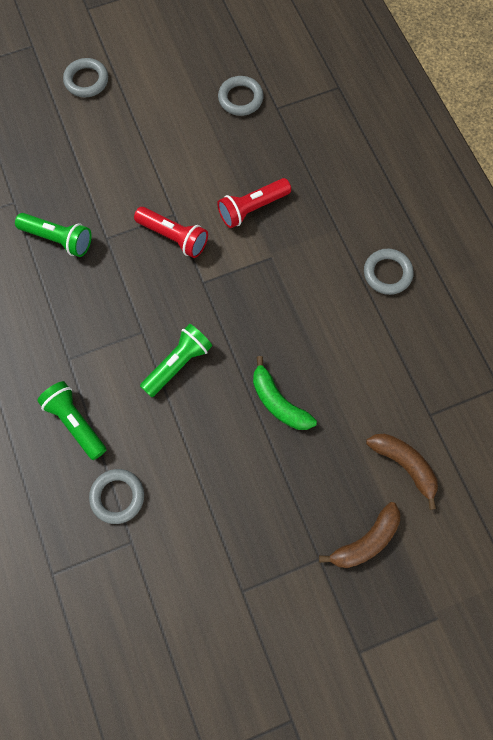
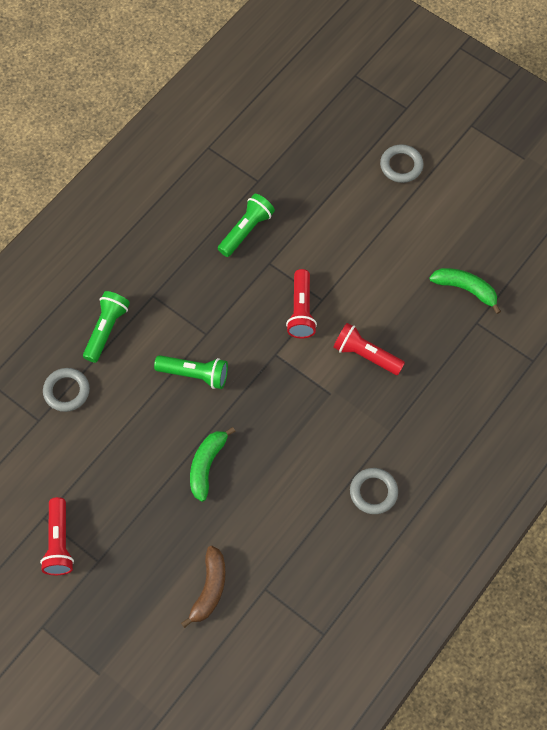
camera: 60 degrees right, 5 degrees down
(58, 239) = (246, 230): green flashlight -> green flashlight turned 135 degrees counterclockwise
(240, 98) = (465, 289): grey ring -> green banana
(278, 589) = (59, 543): none -> red flashlight
(366, 541) = (130, 589): brown banana -> none

